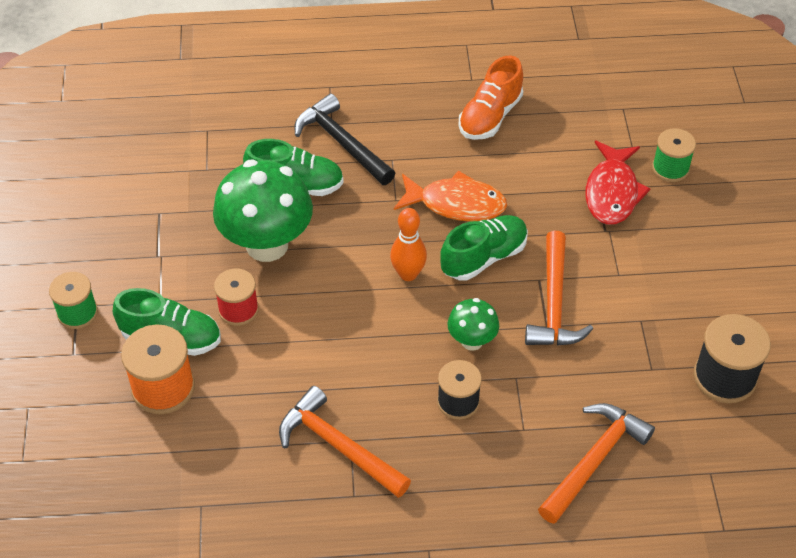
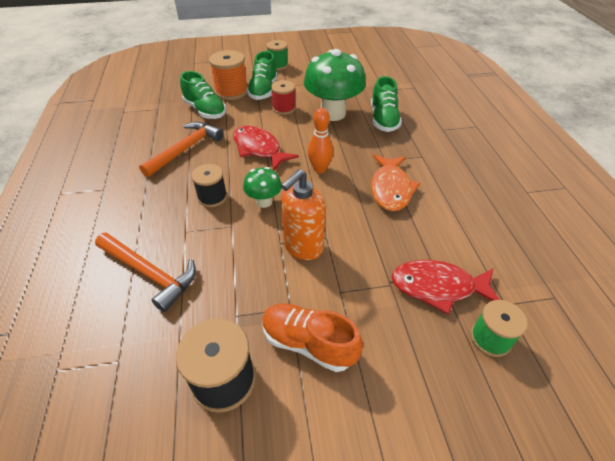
camera: 85 degrees right, 5 degrees down
(342, 143) = (427, 134): black hammer -> none
(351, 346) = (259, 149): none -> red fish
(483, 257) = (342, 205): green shoe -> green shoe (205, 110)
(490, 116) = (491, 203): orange shoe -> orange shoe (308, 343)
(554, 303) = (303, 247): orange hammer -> orange soap dispenser

